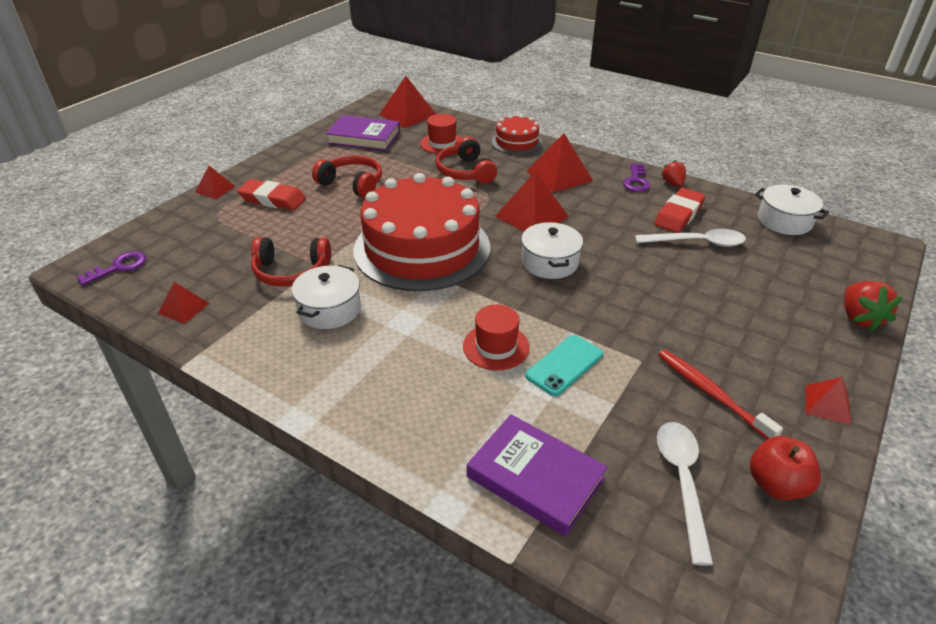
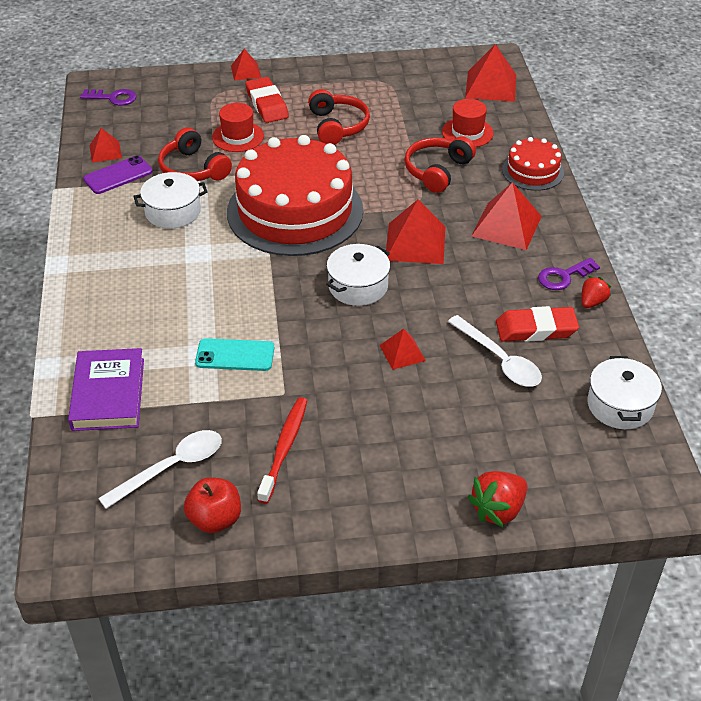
camera: 50 degrees right, 5 degrees up
(230, 317) = (118, 175): none -> purple phone
(364, 137) = (417, 88): purple book -> none
(496, 346) = (219, 311): red hat -> red hat (238, 137)
(827, 404) = (341, 522): red pyramid -> red pyramid (402, 353)

